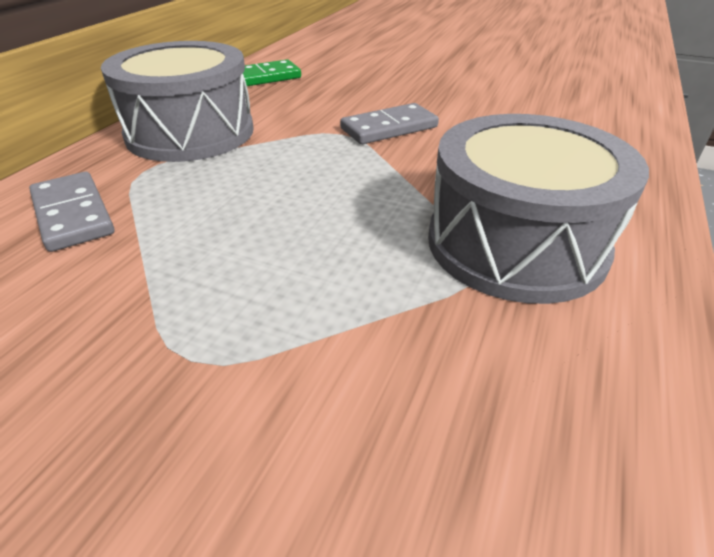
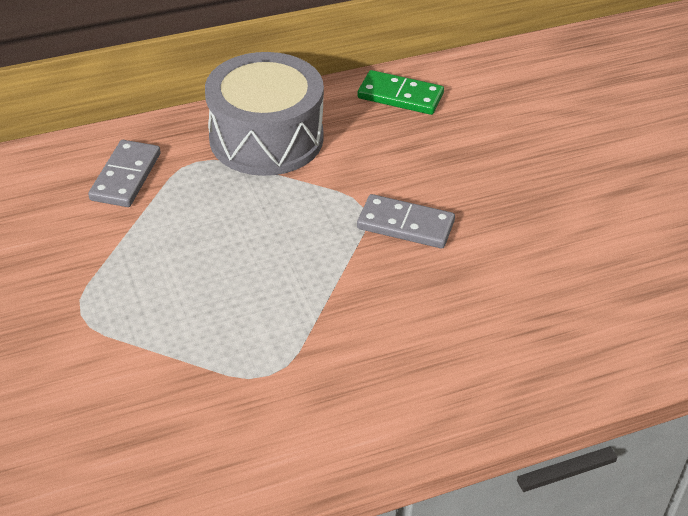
camera: 45 degrees right, 5 degrees up
(516, 244) = (315, 377): grey drum -> none

